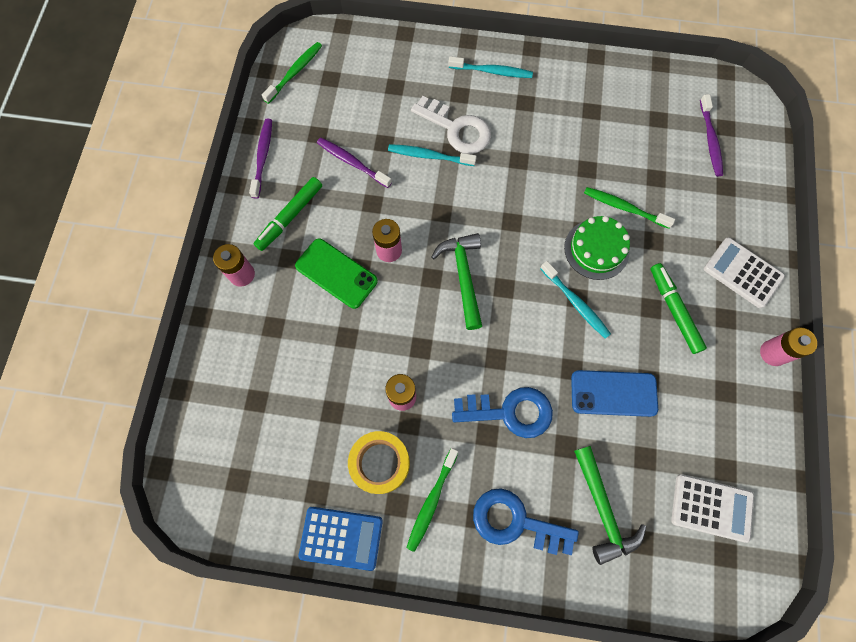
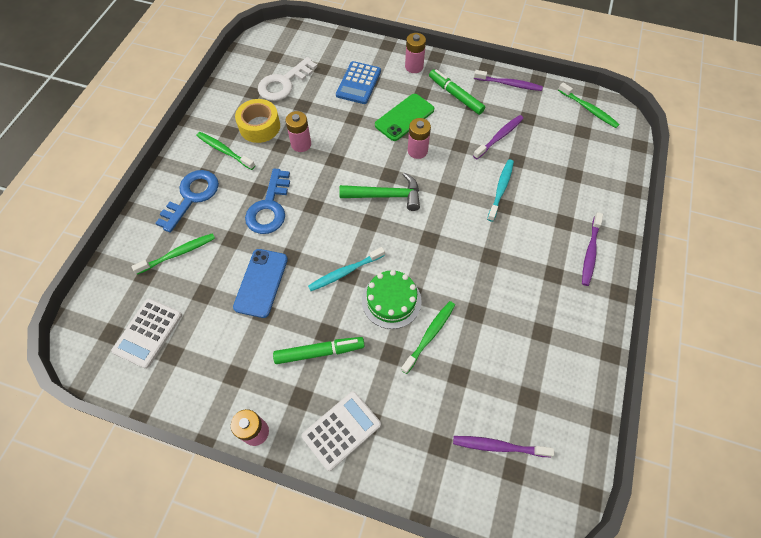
camera: 100 degrees right, 10 degrees down
(341, 538) = (220, 101): blue calculator -> blue calculator (358, 83)
(457, 129) = (527, 213): white key -> white key (284, 83)
(492, 71) = (590, 252): turquoise toothbrush -> purple toothbrush
(602, 509) = (178, 253): green hammer -> green toothbrush

